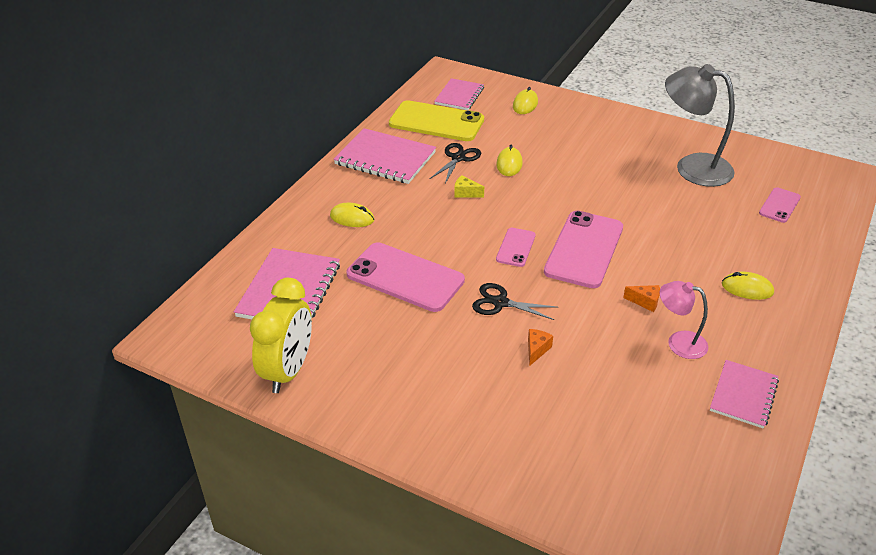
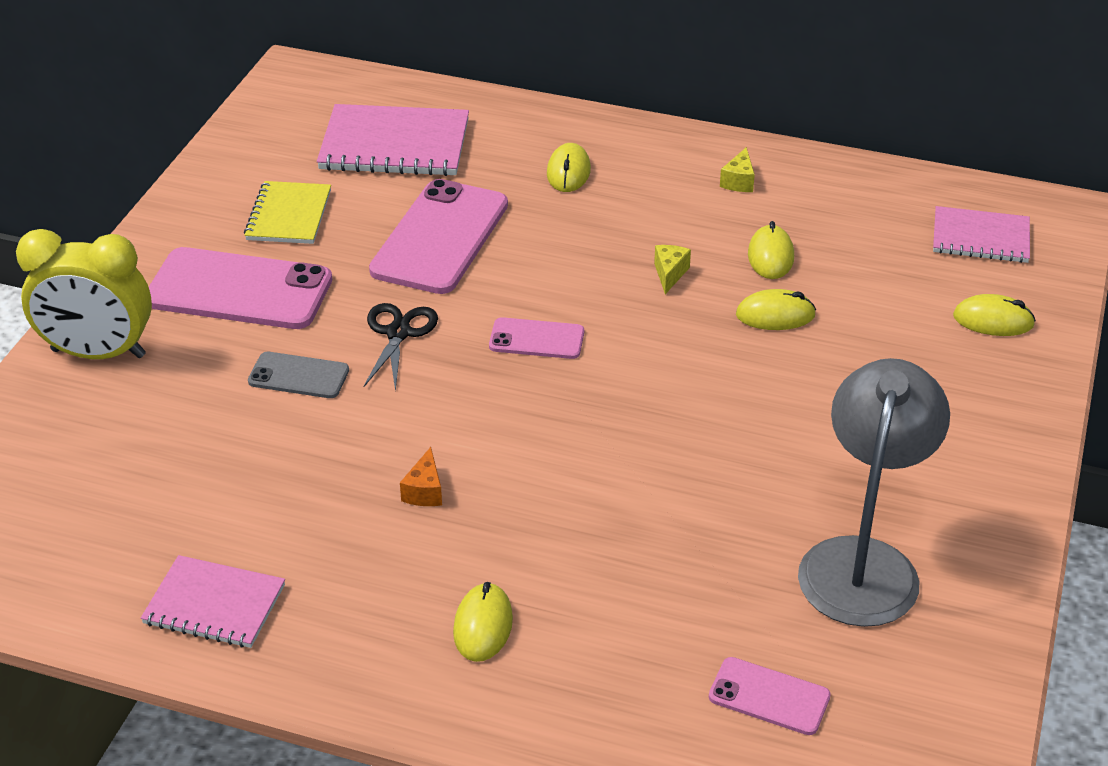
camera: 80 degrees right, 0 degrees up
(288, 371) = (243, 169): yellow clock -> yellow clock (98, 353)
(357, 348) = (289, 215): none -> yellow notebook
(385, 158) = (738, 181): pink notebook -> yellow cheese
(436, 122) = (876, 221): yellow phone -> none
(458, 158) = (770, 256): black scissors -> yellow mouse
(536, 350) = (299, 376): orange cheese -> grey phone
(584, 249) = (549, 416): pink phone -> pink phone (239, 290)
(679, 342) = (330, 531): pink lamp -> none

